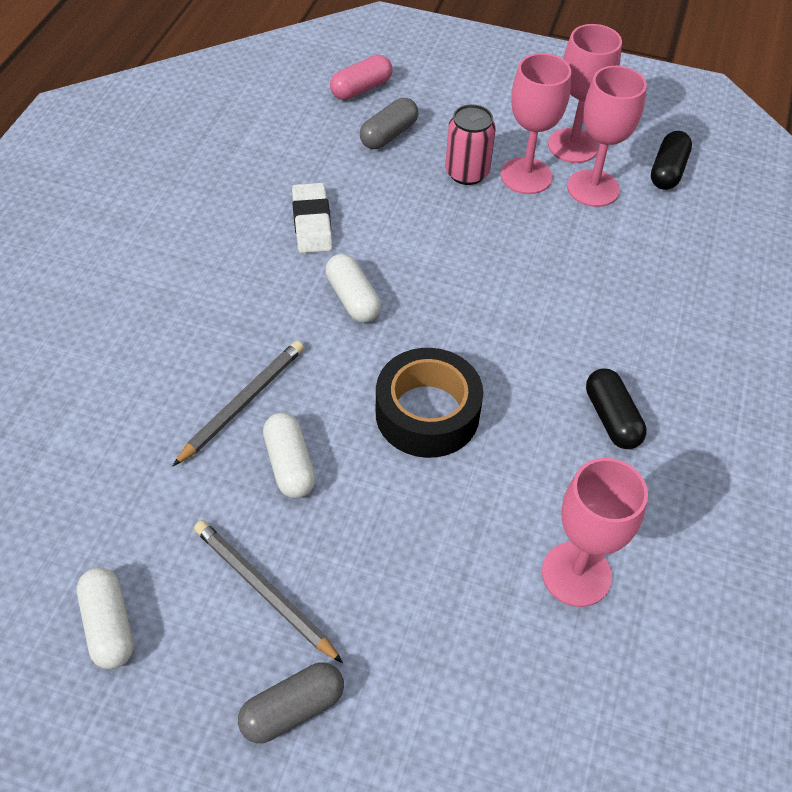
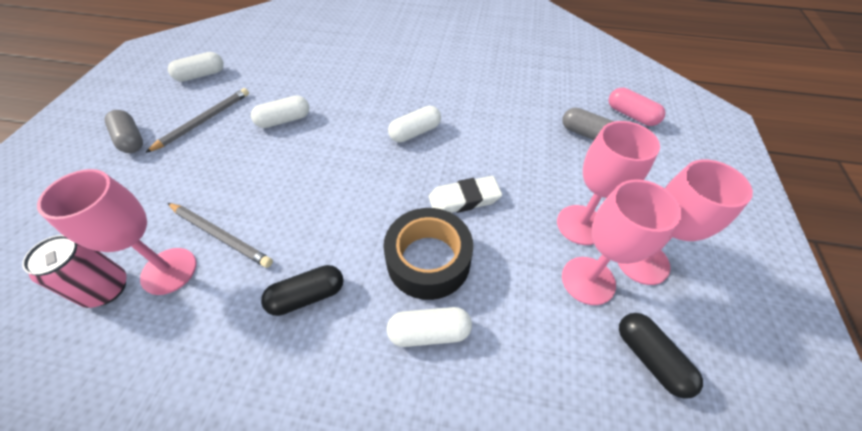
camera: 85 degrees right, 0 degrees up
(242, 403) = (329, 97): grey pencil -> grey pencil (221, 235)
(312, 222) = (480, 107): white eraser -> white eraser (464, 199)
(427, 413) = (318, 177): black tape -> black tape (428, 260)
(467, 173) = (566, 183): pink can -> pink can (106, 289)
(650, 314) = (429, 332): none -> white capsule
(667, 171) = (650, 358): black capsule -> black capsule turned 45 degrees clockwise

